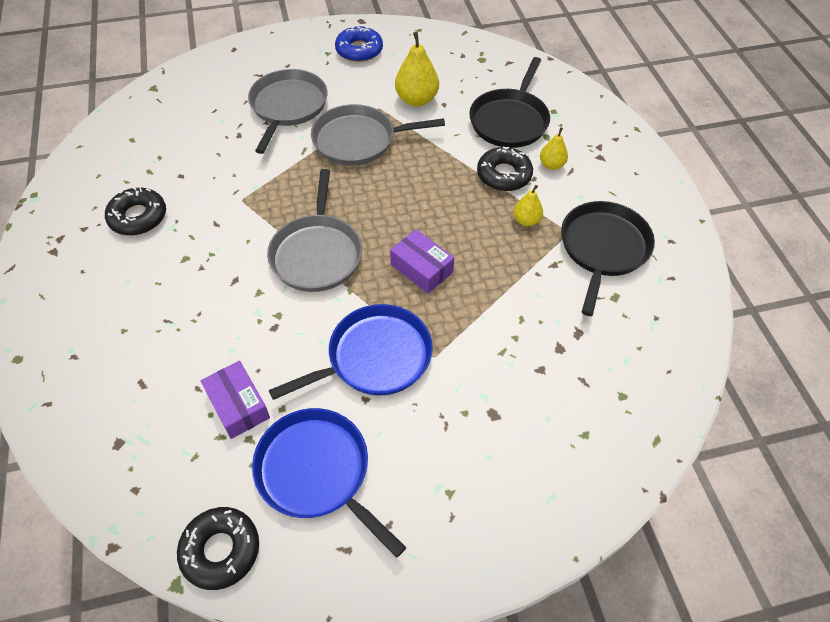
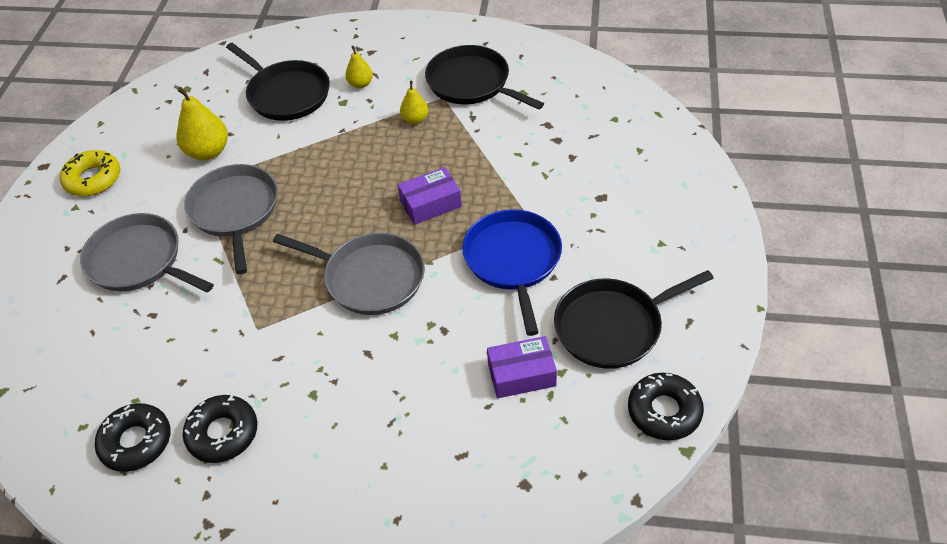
camera: 65 degrees left, 5 degrees down
(317, 472) = (613, 326): blue pan -> black pan
(359, 50) = (93, 179): blue donut -> yellow donut
(359, 140) = (235, 211): grey pan -> grey pan turned 150 degrees clockwise
(504, 175) = (352, 118): black donut -> black donut (136, 442)

